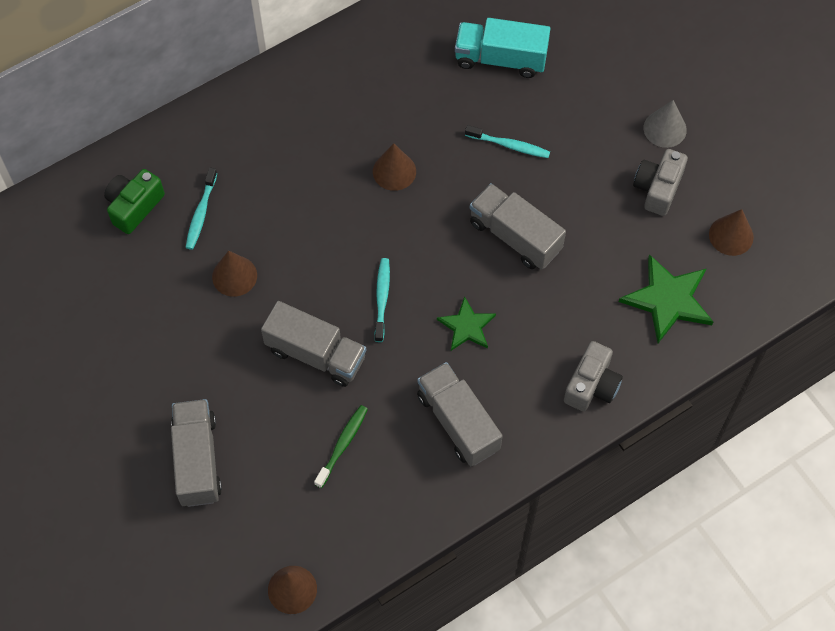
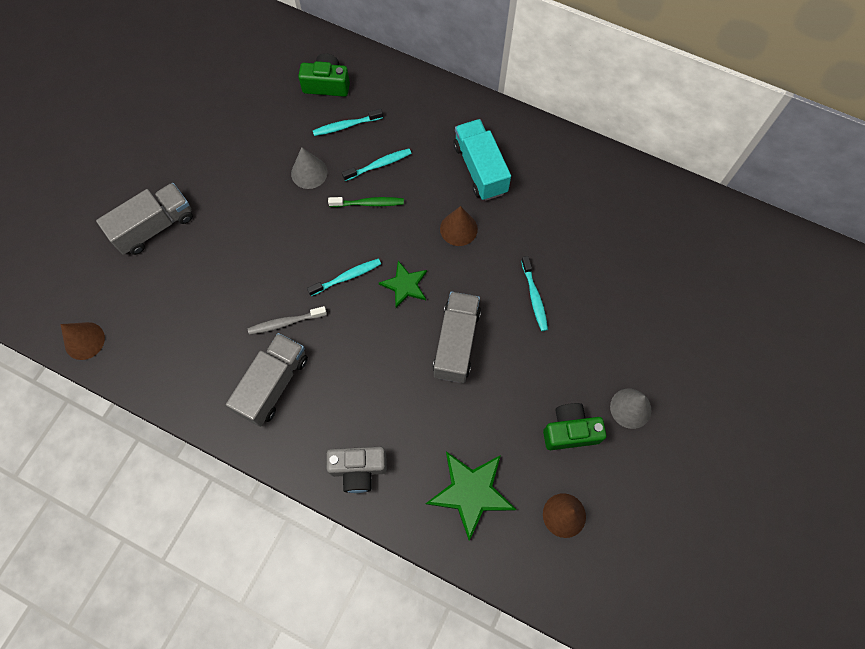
camera: 60 degrees right, 5 degrees up
(234, 276) = (309, 172): brown cone -> grey cone
(271, 205) = (379, 165): none -> turquoise toothbrush
(316, 354) = (276, 257): grey truck -> none
(342, 445) = (213, 314): green toothbrush -> green toothbrush (368, 203)
(397, 380) = (285, 322): none -> grey toothbrush
(467, 326) = (357, 348): green star -> green star (405, 285)
(500, 59) = (607, 250): turquoise truck -> turquoise truck (480, 169)
(658, 188) = (570, 431): grey camera -> green camera

